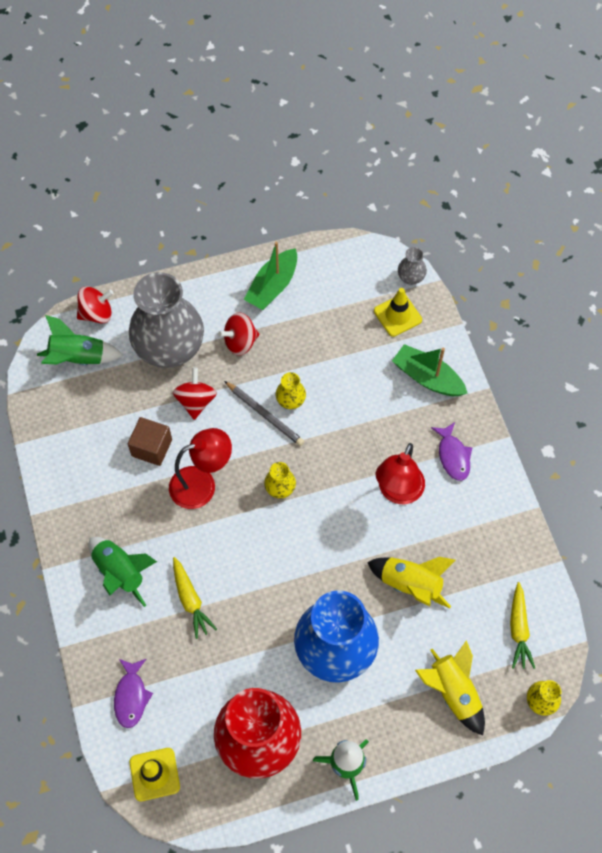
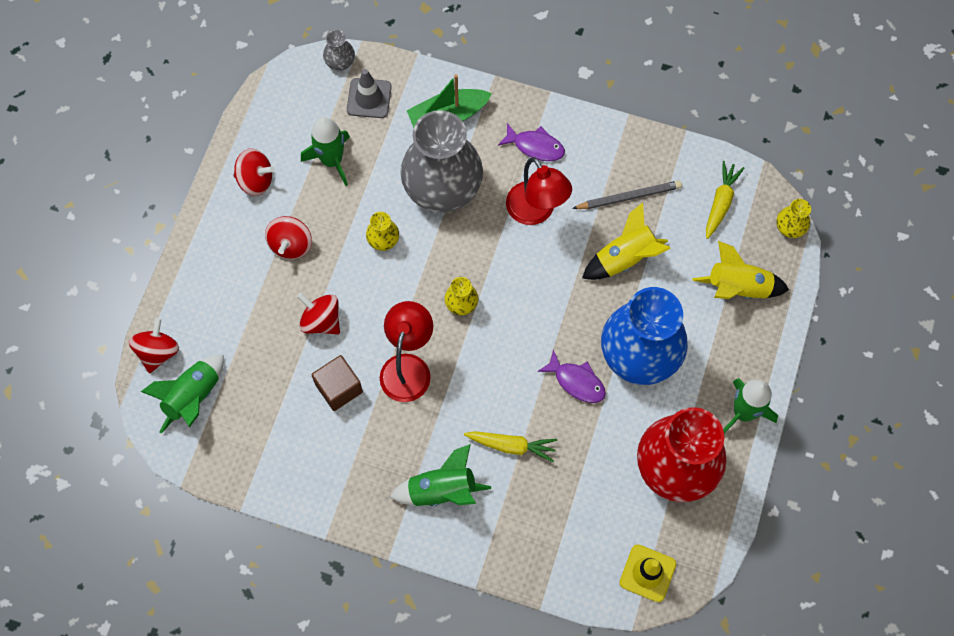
camera: 55 degrees left, 5 degrees up
(131, 696) = (565, 551): purple fish -> purple fish (576, 381)
(170, 349) = (249, 309): grey vase -> grey vase (442, 189)
(264, 414) = (380, 271): grey pencil -> grey pencil (628, 197)
(272, 286) = (255, 180): green boat -> red spinning top
(327, 324) = (332, 160): none -> green rocket
(397, 315) = (369, 98): yellow traffic cone -> grey traffic cone
(518, 629) = (720, 202): yellow carrot -> yellow carrot turned 105 degrees counterclockwise

